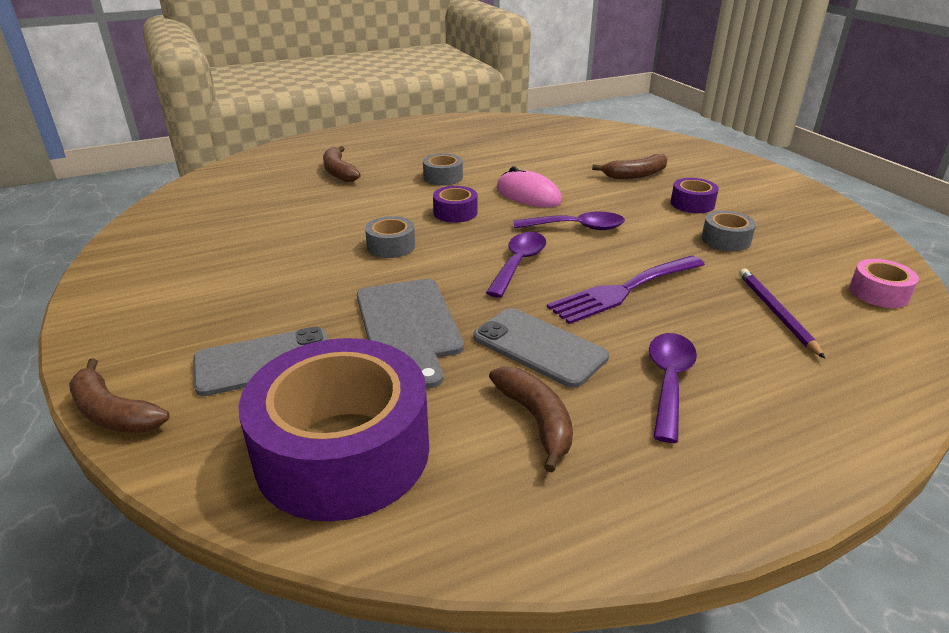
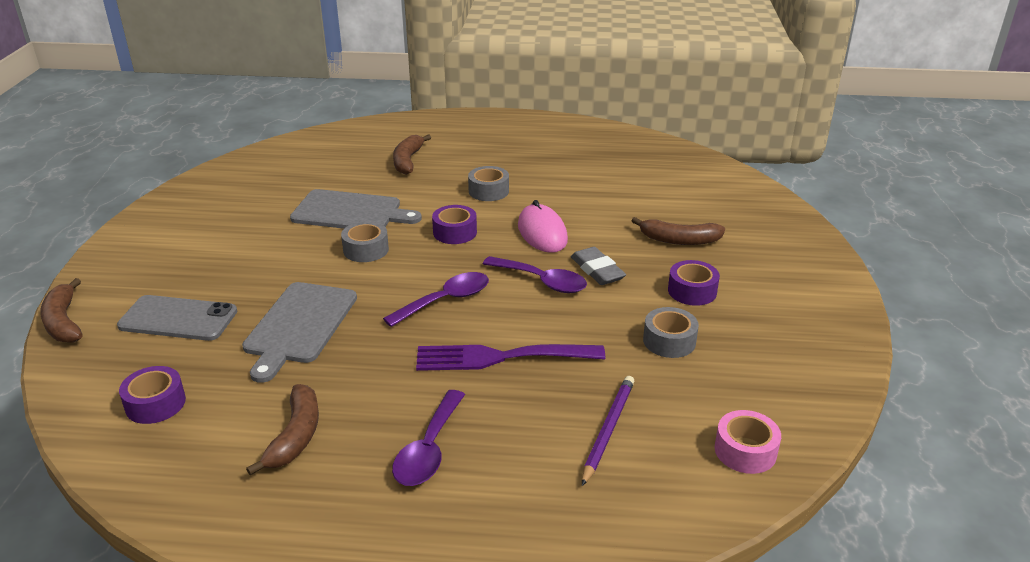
camera: 30 degrees right, 0 degrees up
(336, 221) = (351, 212): none -> grey cutting board
(343, 451) = (155, 404): purple tape -> purple tape, size x0.43
(539, 347) = (369, 381): grey phone -> none
(607, 209) = (597, 270): none -> grey eraser
(669, 381) = (429, 449): purple spoon -> purple spoon turned 150 degrees clockwise

